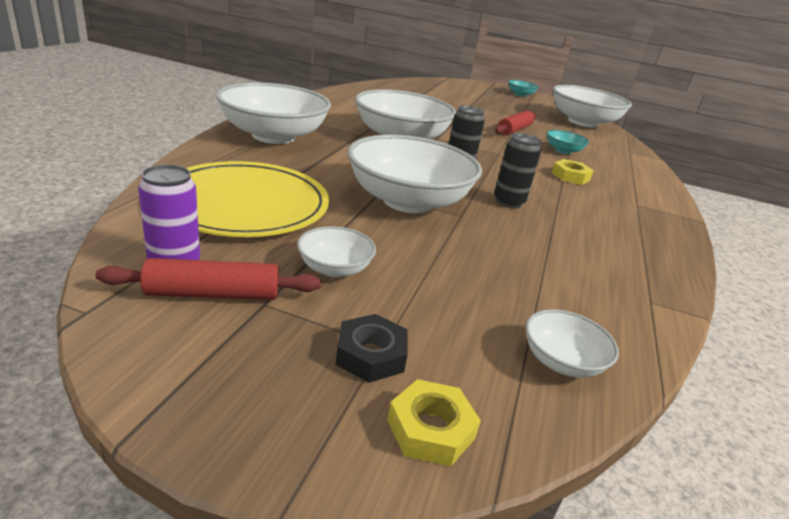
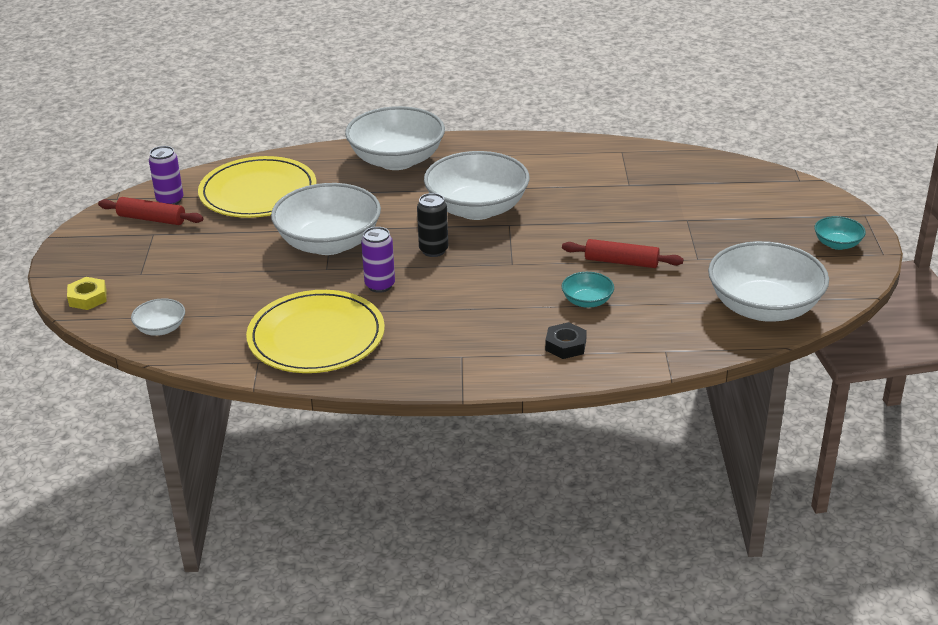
camera: 75 degrees right, 5 degrees up
(213, 294) = (151, 219): red rolling pin -> red rolling pin turned 45 degrees counterclockwise
(334, 268) = (204, 242): white bowl -> none
(371, 355) = (130, 272): black nut -> black nut (565, 345)
(508, 202) = (380, 285): black can -> purple can
(570, 176) = (496, 312): yellow nut -> none
(599, 255) = (316, 337): none -> yellow plate

